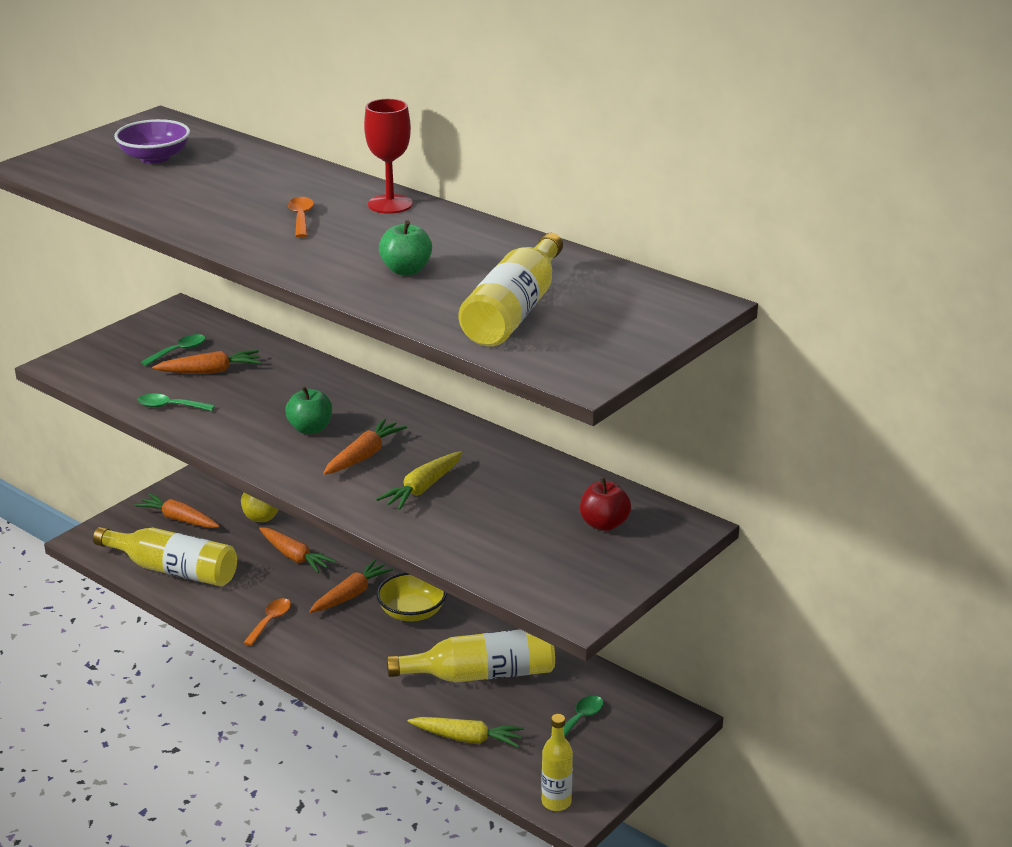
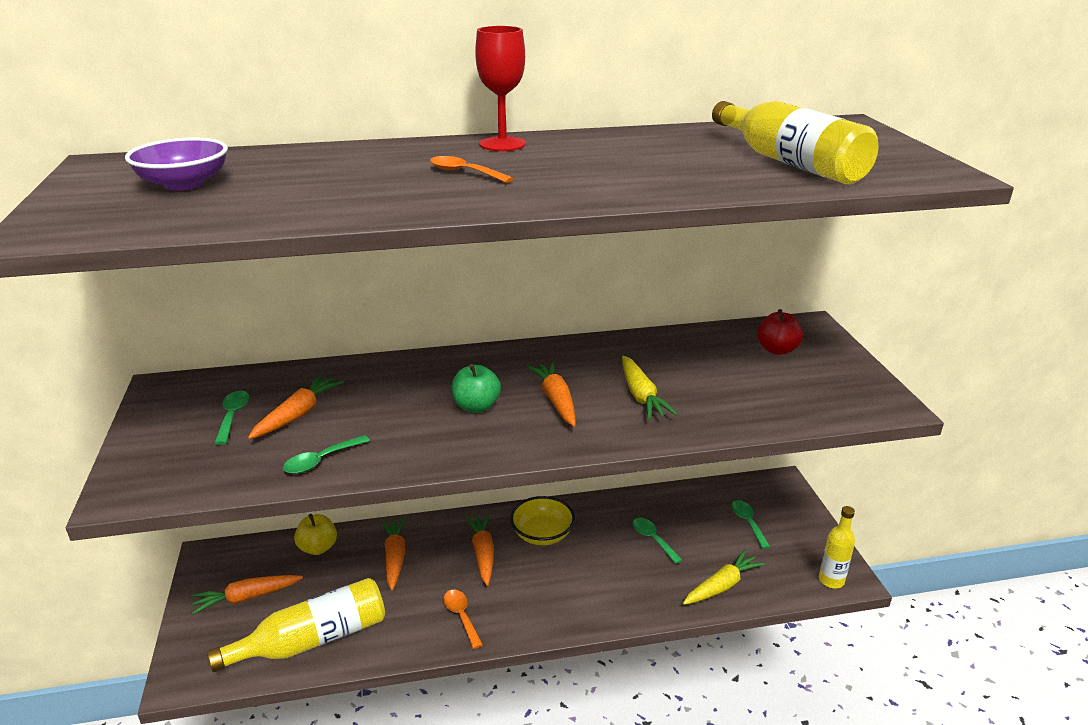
camera: 50 degrees left, 0 degrees up
(294, 556) = (395, 557): orange carrot -> orange carrot turned 90 degrees counterclockwise
(406, 270) = (650, 170): green apple -> none
(482, 674) = (653, 539): yellow bottle -> green spoon

